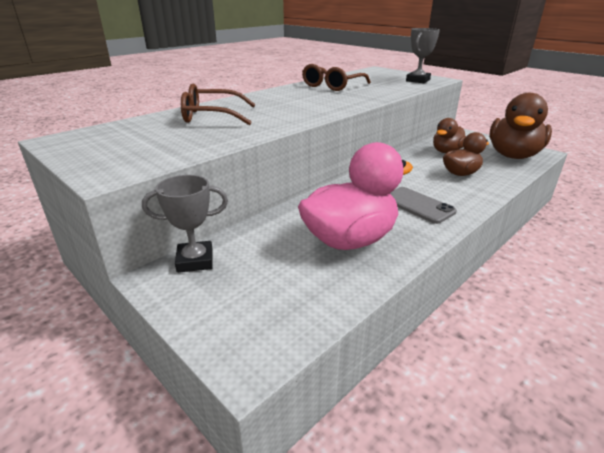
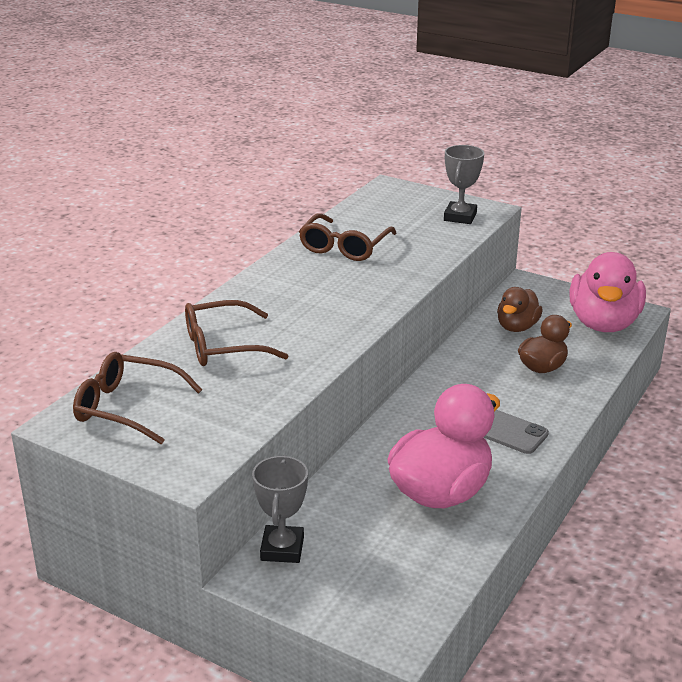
camera: 15 degrees left, 0 degrees up
(111, 137) = (128, 408): none -> brown glasses
(195, 261) = (282, 549): grey trophy -> grey trophy turned 60 degrees counterclockwise
(513, 155) = (603, 323): brown duck -> pink duck

